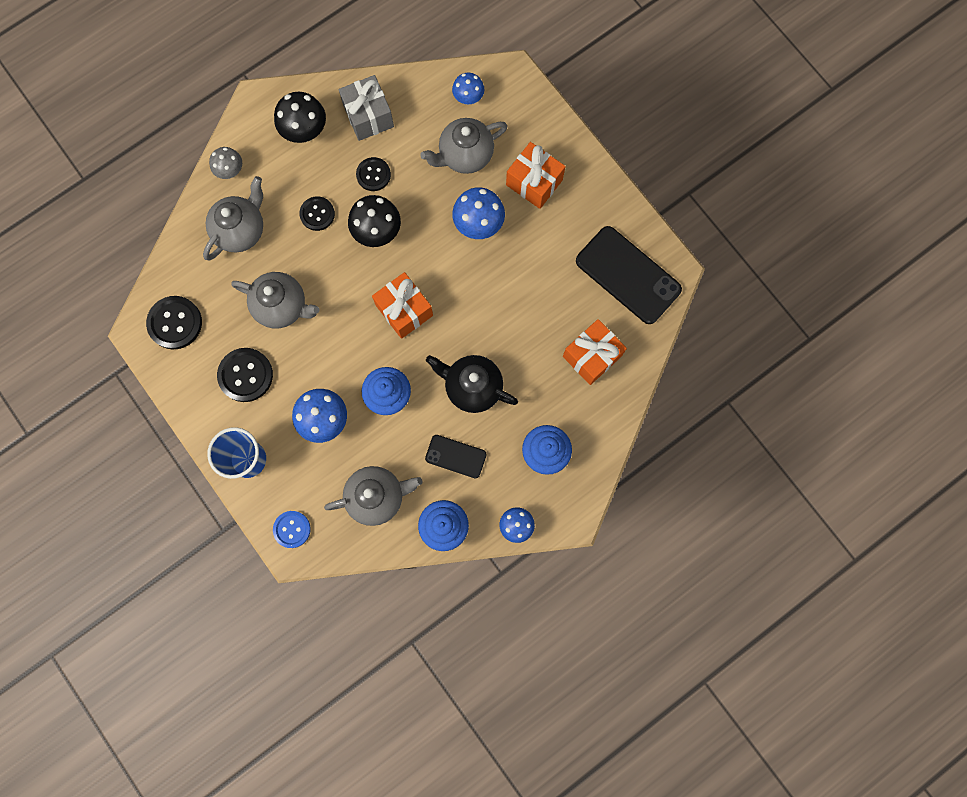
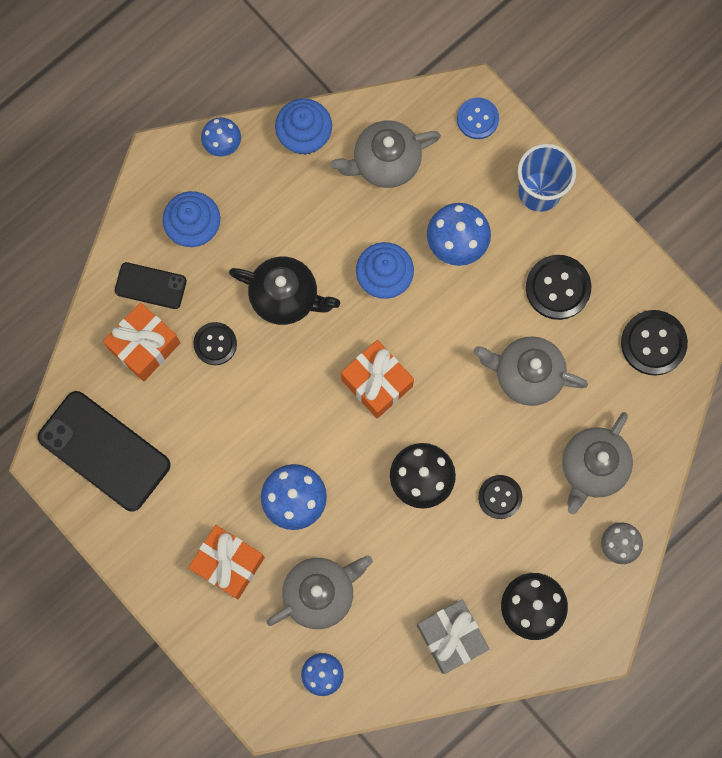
camera: 175 degrees right, 0 degrees up
(373, 175) = (435, 556): black button -> black button (215, 344)
(455, 456) = (298, 215): black phone -> black phone (150, 285)

